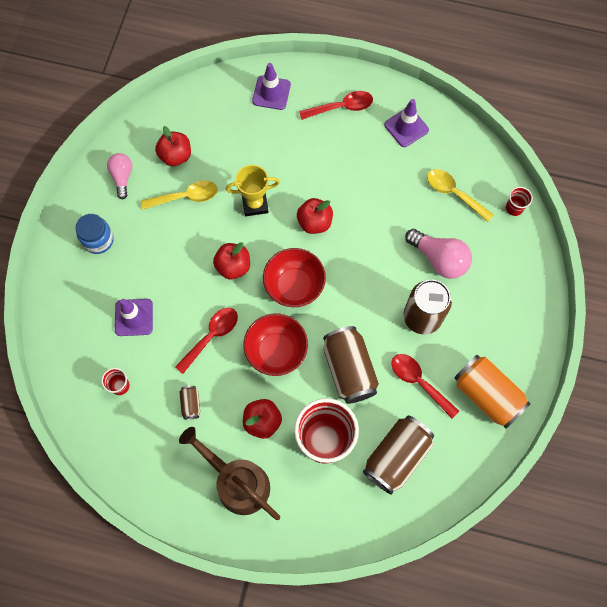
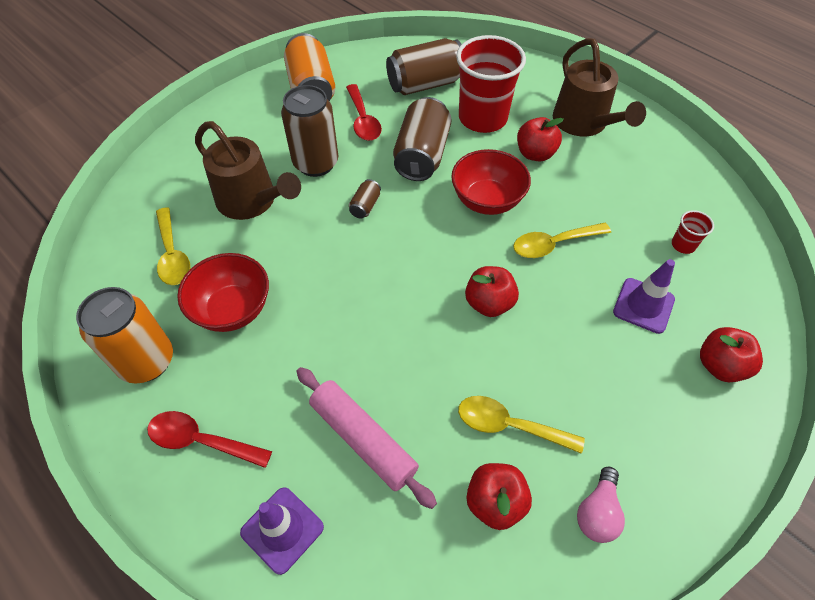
camera: 150 degrees left, 15 degrees down
(98, 240) = (666, 428): blue jar -> none
(191, 404) = (605, 196): brown can -> brown can (365, 206)
(211, 336) = (553, 244): red spoon -> yellow spoon
(255, 204) = (417, 365): yellow trophy -> none
(259, 150) = (363, 439): none -> pink rolling pin
(294, 286) = (428, 249): red bowl -> red bowl (233, 309)
(314, 222) = (356, 304): red apple -> red apple (720, 365)
(406, 127) = (147, 361): purple traffic cone -> orange can
(439, 259) = (252, 201): pink light bulb -> brown watering can
(514, 208) = (128, 210): red cup -> none

